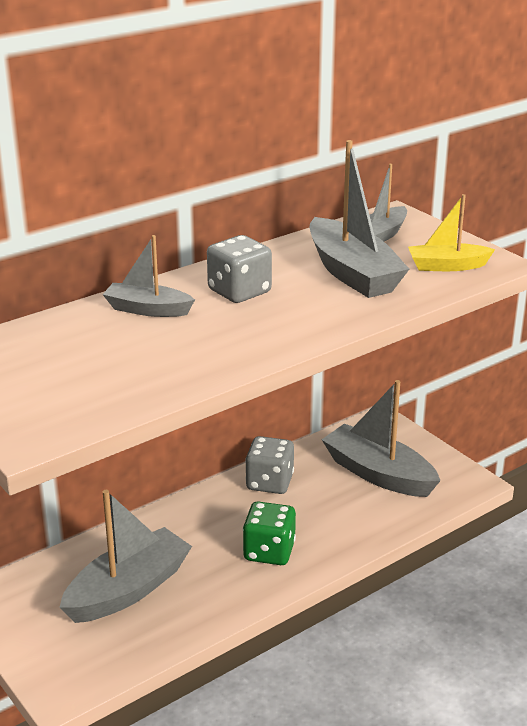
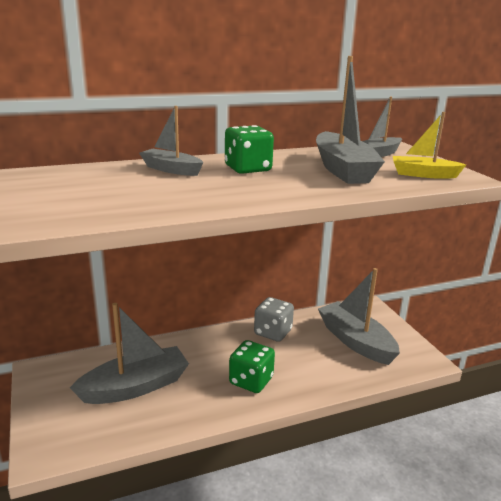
camera: 15 degrees right, 5 degrees down
(239, 292) = (247, 169): grey dice -> green dice

